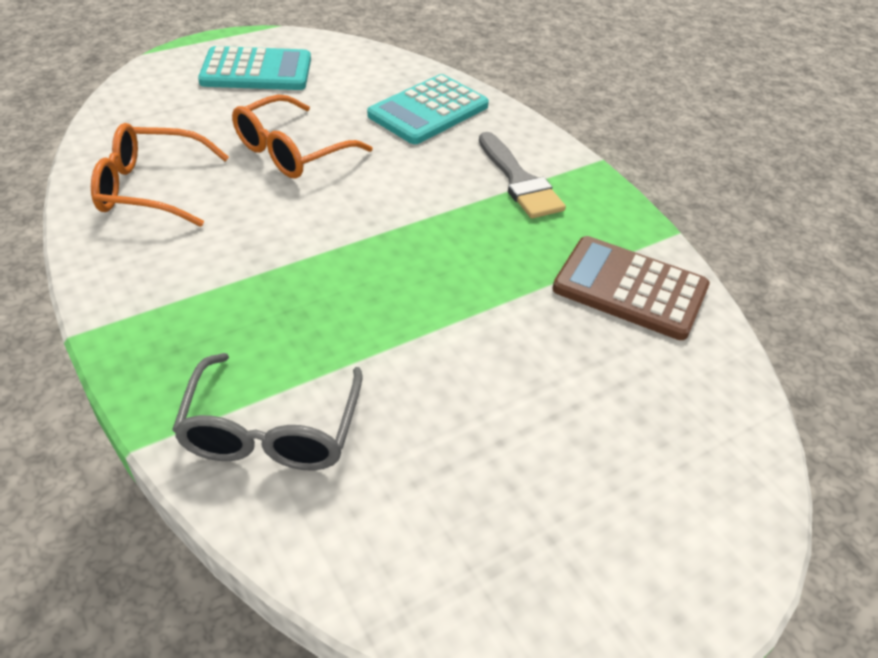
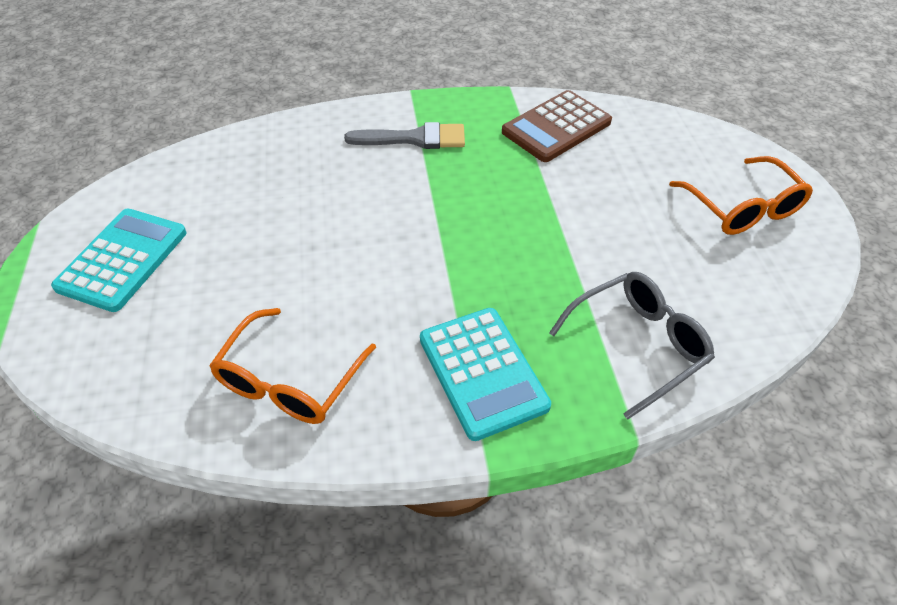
camera: 65 degrees left, 5 degrees up
(271, 431) = (638, 345): grey glasses -> grey glasses turned 60 degrees counterclockwise
(291, 151) = (291, 263): orange glasses -> orange glasses (743, 208)
(428, 111) = (284, 159): turquoise calculator -> turquoise calculator (482, 372)

